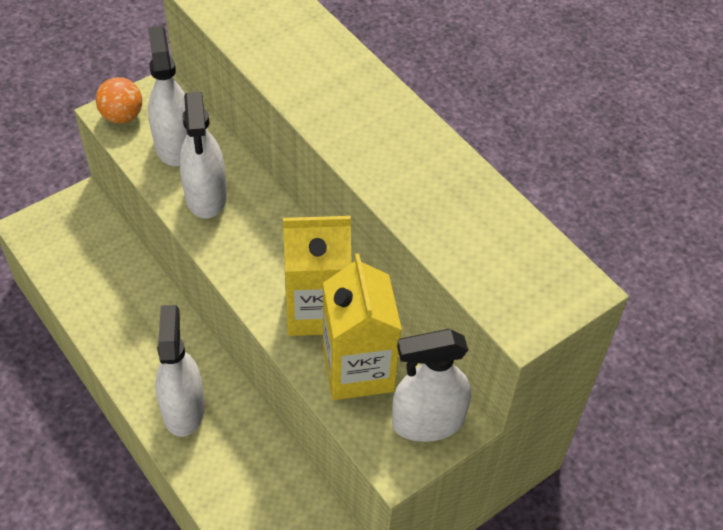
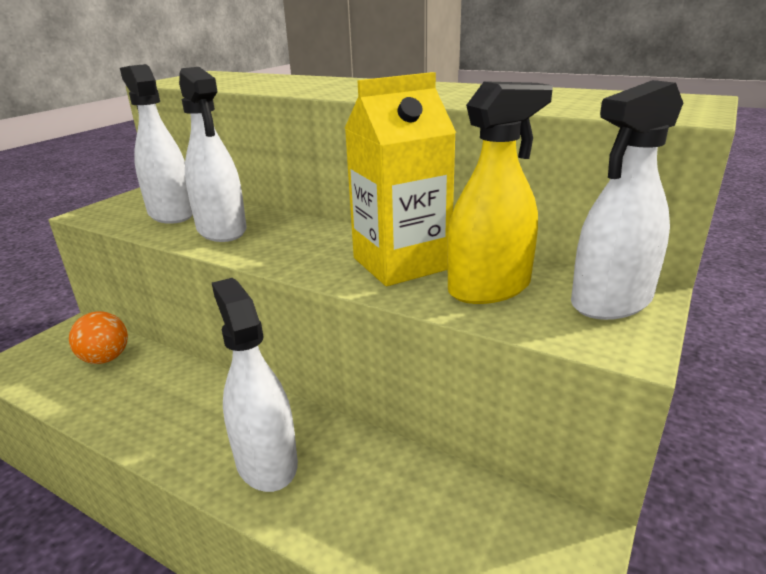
camera: 20 degrees left, 25 degrees down
(122, 116) = (105, 211): orange ball -> orange ball (106, 359)
(358, 369) = (489, 288): yellow carton -> yellow spray bottle

